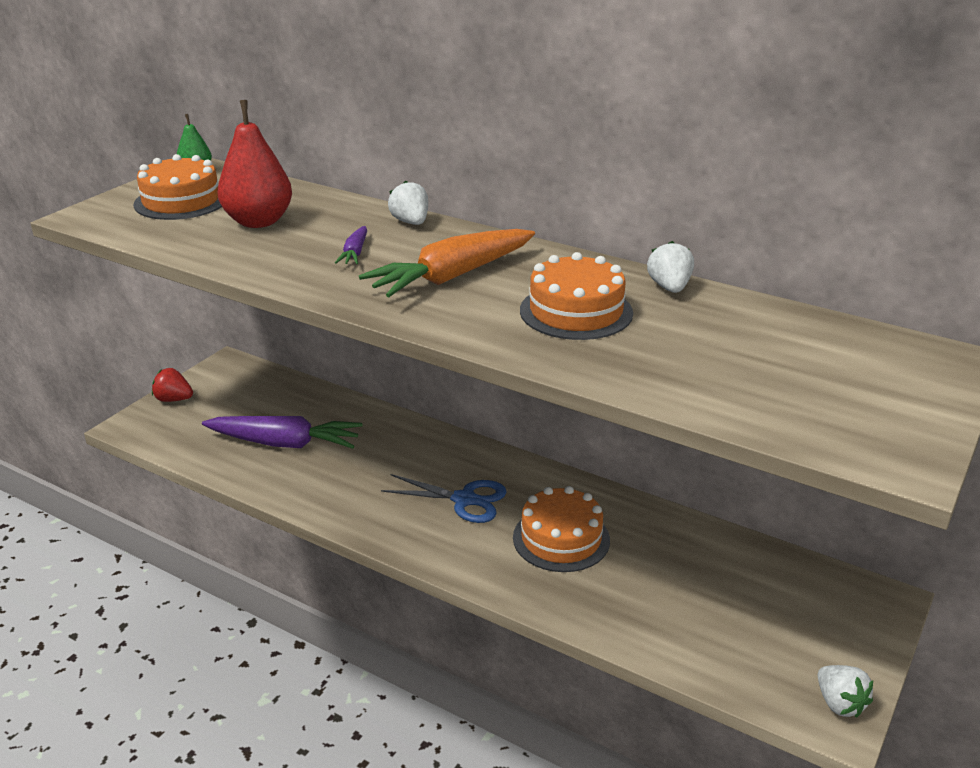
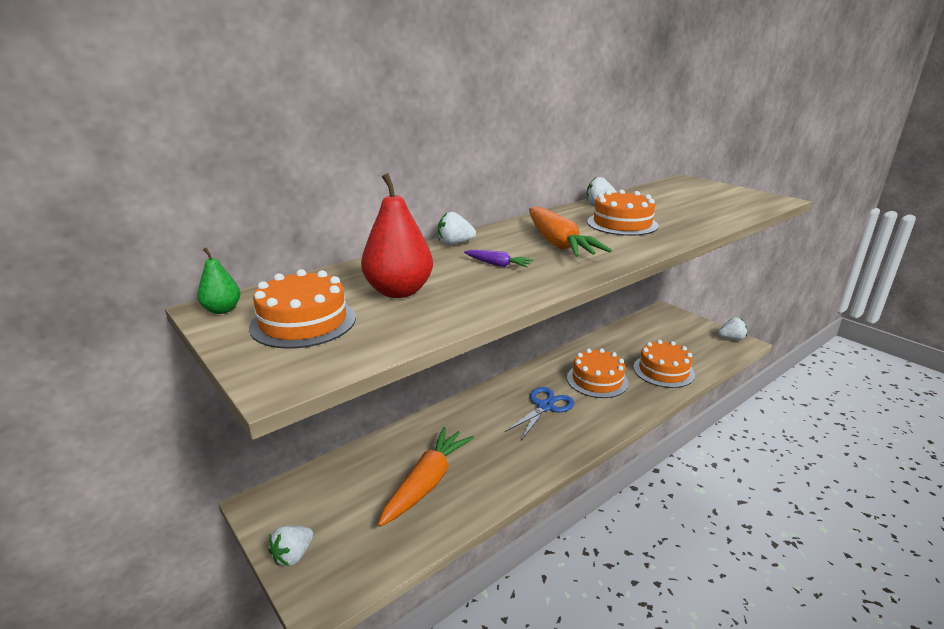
camera: 70 degrees left, 5 degrees down
(173, 399) = (293, 555): red strawberry -> white strawberry
(284, 443) = (427, 483): purple carrot -> orange carrot
(638, 609) = (663, 371): none -> orange cake

